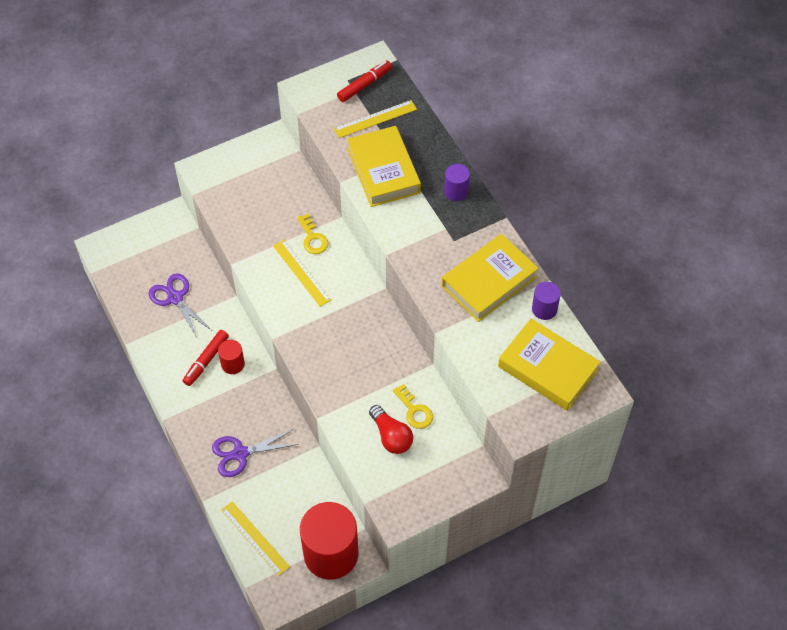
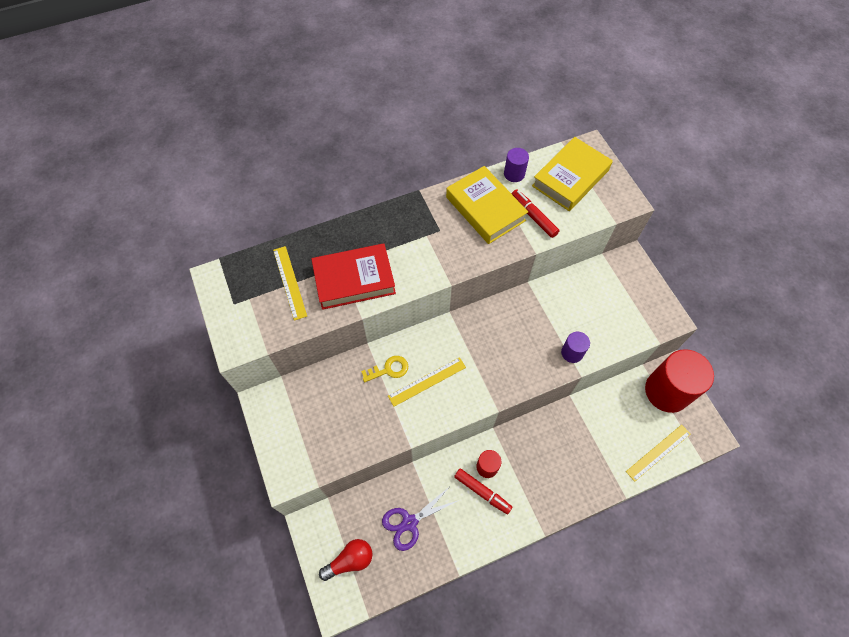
camera: 85 degrees left, 5 degrees up
(240, 453) = (579, 462): purple scissors -> none
(364, 85) = (244, 289): red marker -> red marker (533, 216)
(383, 171) = (354, 279): yellow book -> red book
(391, 436) = (597, 318): red light bulb -> red light bulb (350, 560)
(414, 410) = (572, 299): yellow key -> none
(456, 191) = (386, 223): purple cylinder -> purple cylinder (572, 352)

